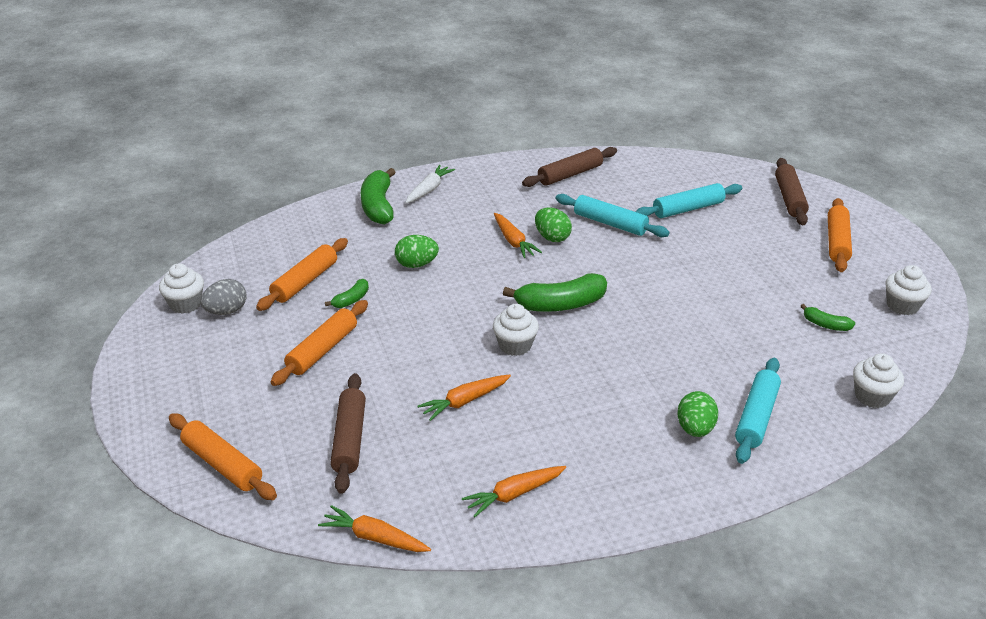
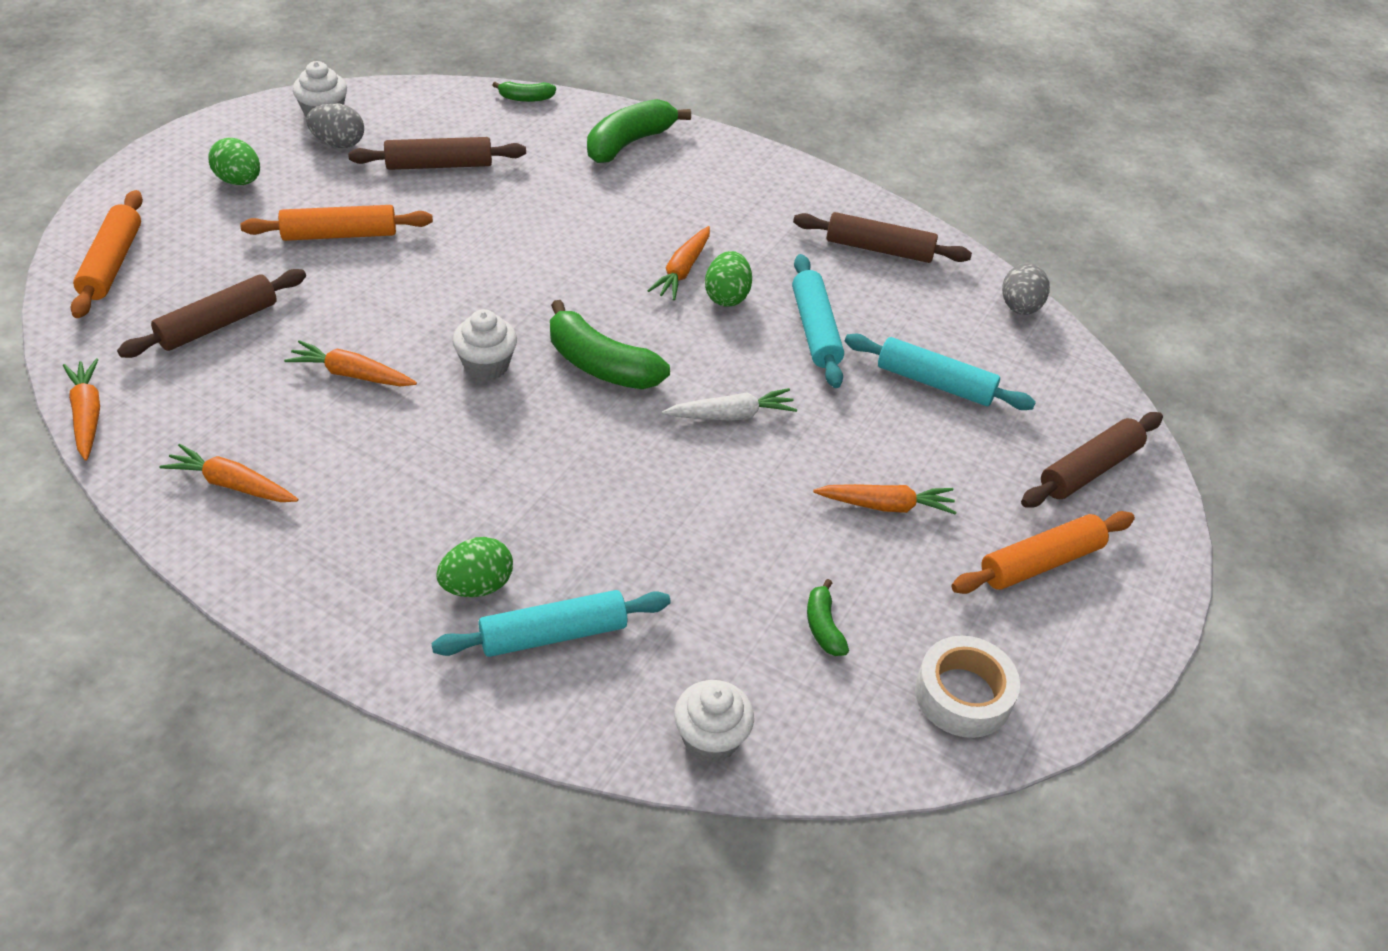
camera: 45 degrees right, 10 degrees up
(305, 281) = (439, 165): orange rolling pin -> brown rolling pin
(351, 300) = (442, 210): green banana -> green banana (526, 98)
(416, 264) = (554, 222): green egg -> green egg (239, 181)
(429, 189) = (706, 161): white carrot -> white carrot (731, 415)
(660, 159) = (1019, 307): none -> grey egg
(760, 266) = (886, 505): none -> orange carrot
(902, 306) = (963, 695): white cupcake -> white tape

